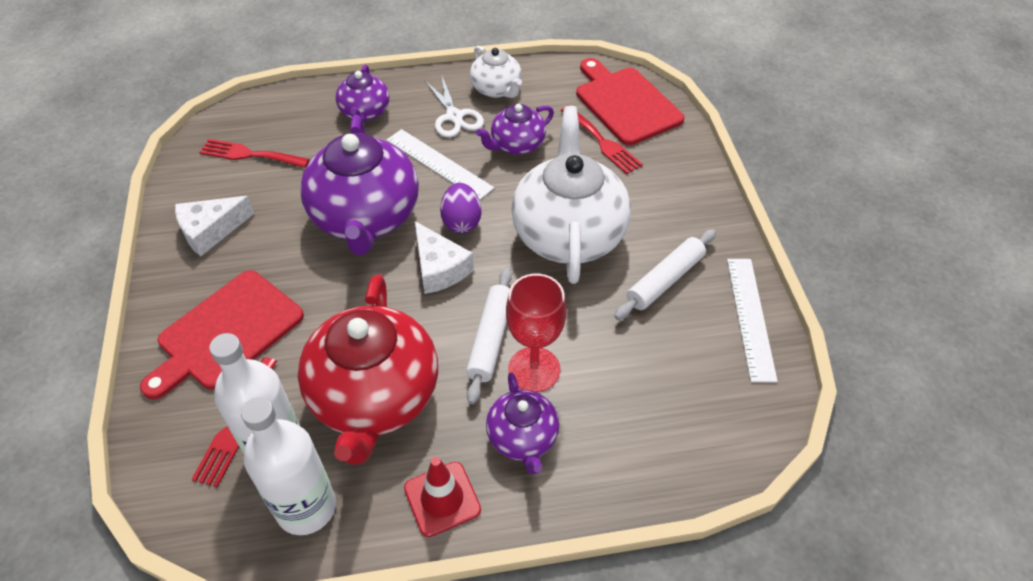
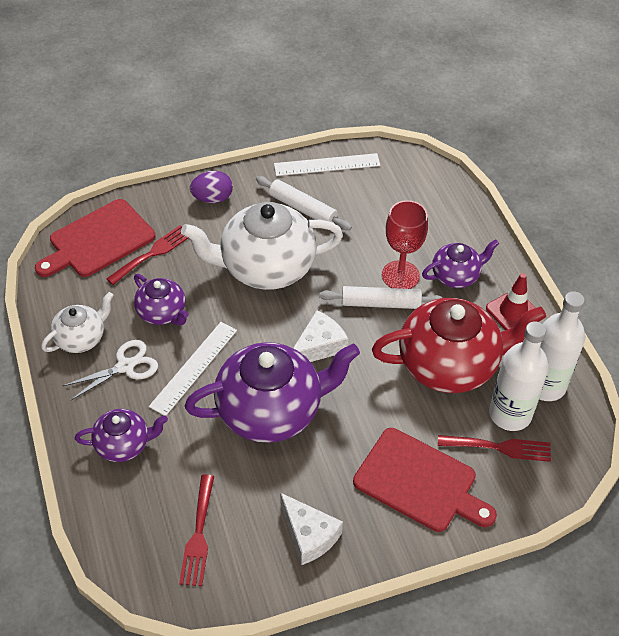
camera: 100 degrees left, 0 degrees up
(461, 222) = (264, 339): purple egg -> purple egg (212, 198)

